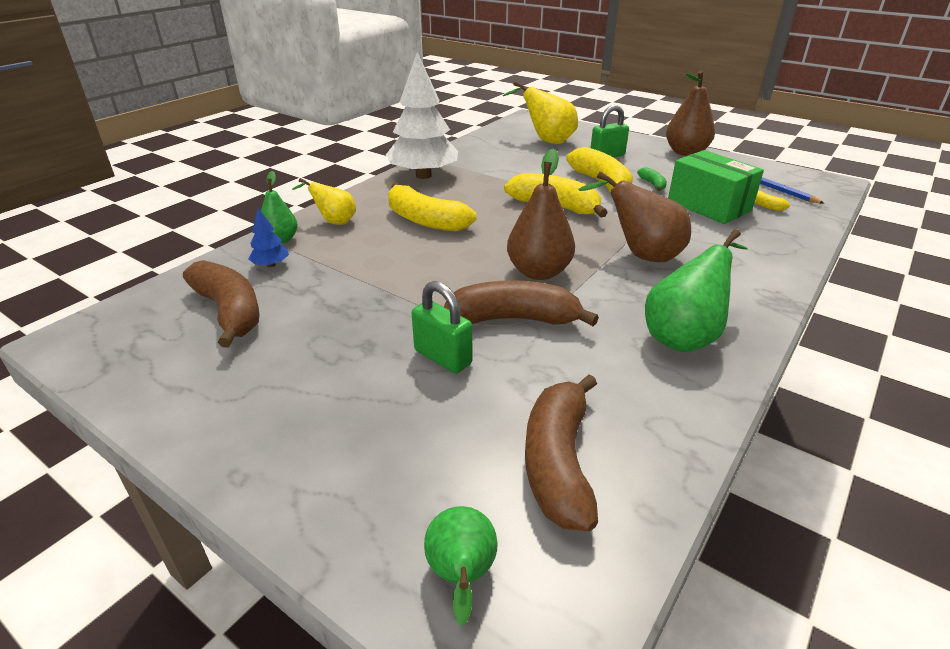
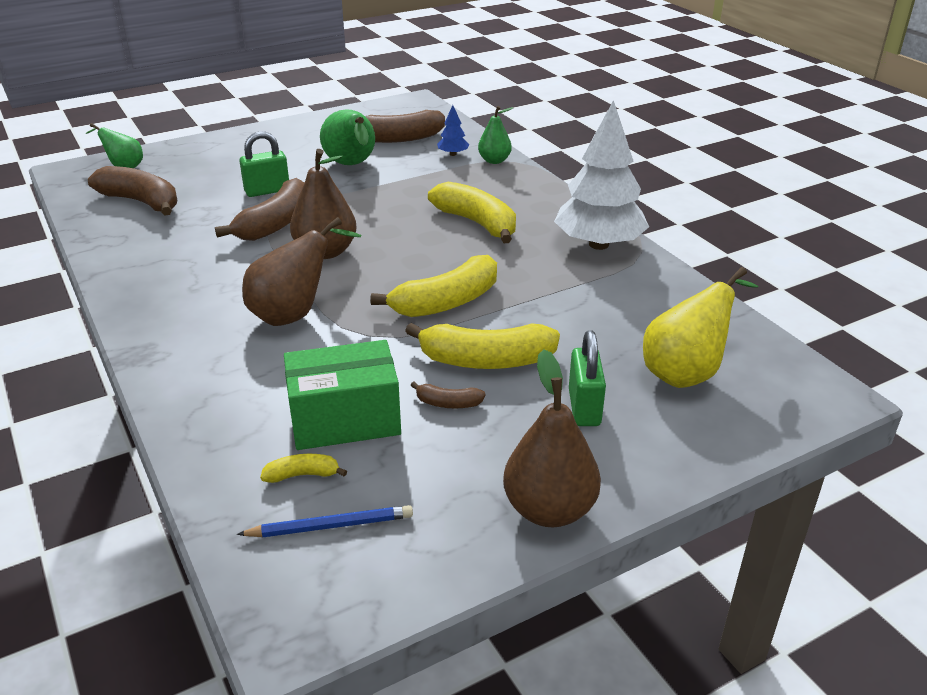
camera: 115 degrees right, 0 degrees up
(334, 222) = (511, 184): yellow pear -> none
(425, 220) = (477, 223): yellow banana -> yellow banana turned 75 degrees clockwise
(652, 184) = (448, 403): green banana -> brown banana
(685, 336) = (167, 283): green pear -> green pear (352, 165)

